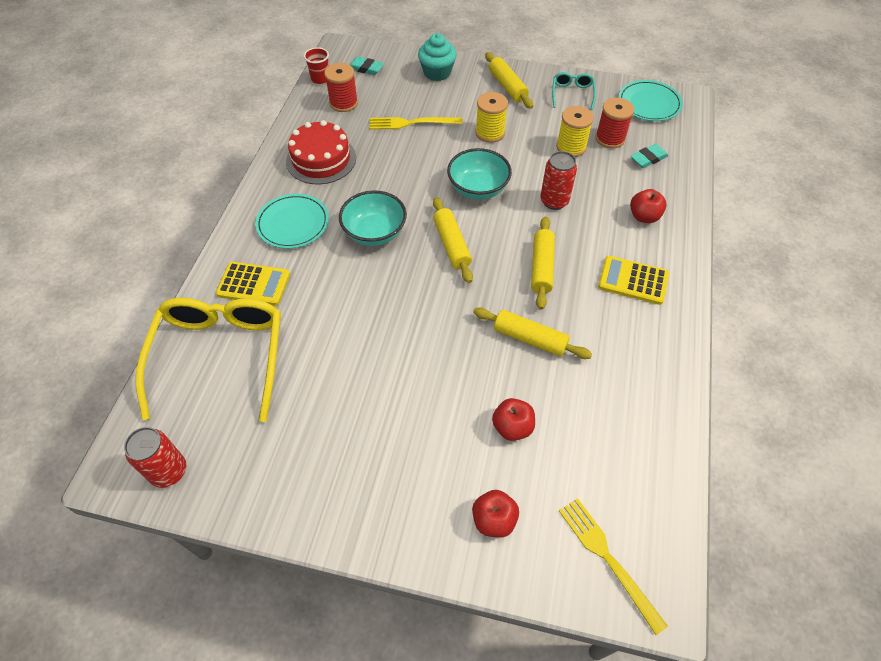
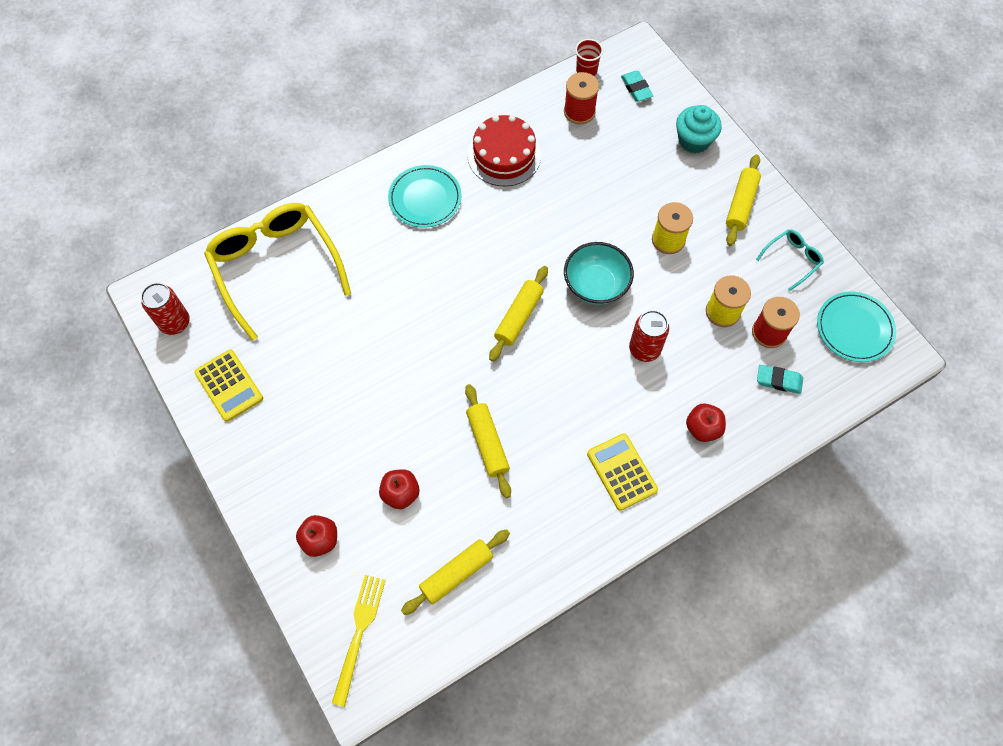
camera: 45 degrees right, 10 degrees up
(220, 356) = (276, 267): yellow glasses -> yellow glasses turned 75 degrees counterclockwise
(254, 284) = (349, 228): yellow calculator -> yellow calculator (229, 385)
(374, 232) = (474, 257): turquoise bowl -> none
(411, 123) = (613, 177): yellow fork -> none
(541, 267) = (564, 396): yellow rolling pin -> yellow rolling pin (456, 573)

